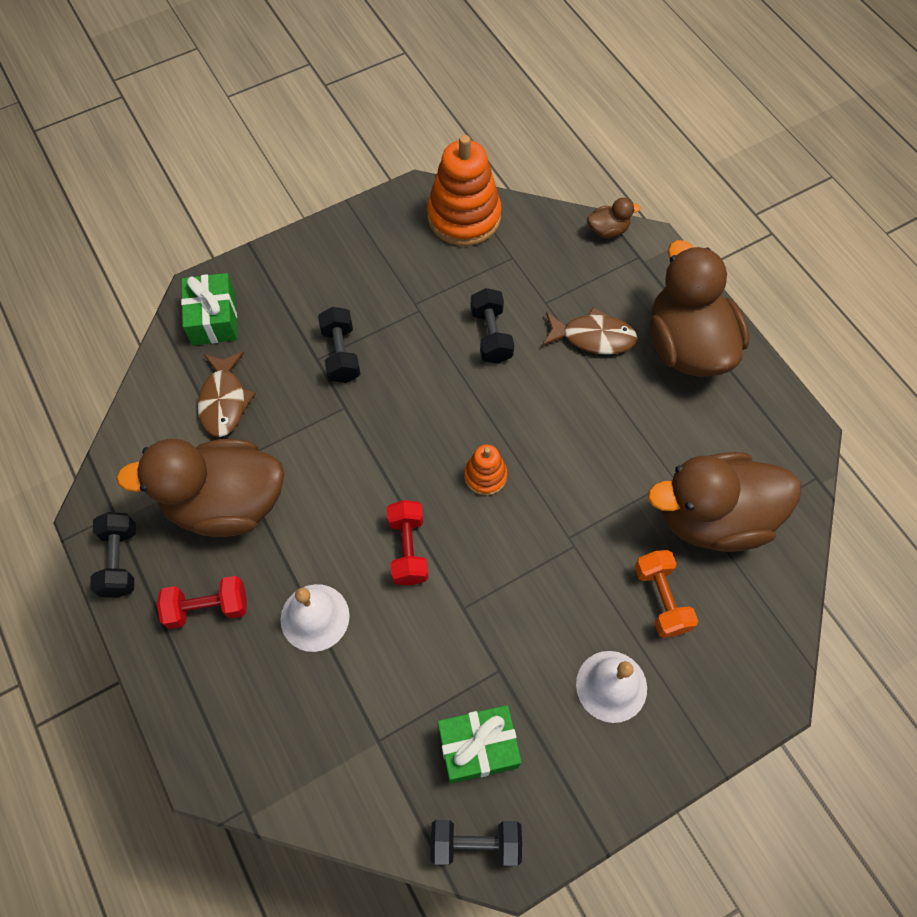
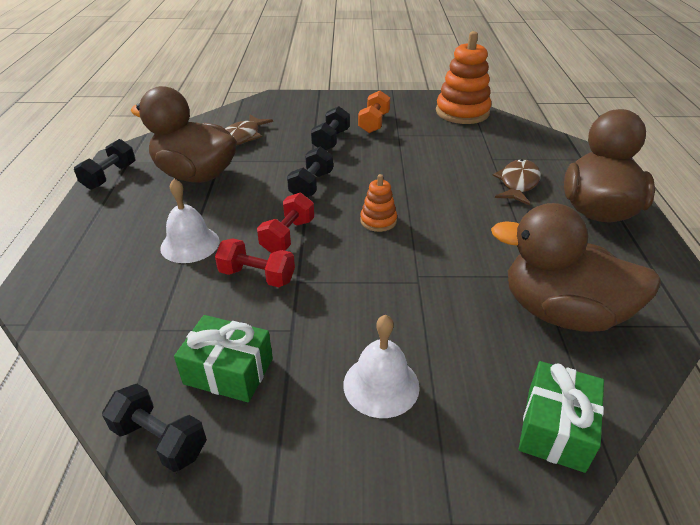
camera: 30 degrees right, 25 degrees down
(208, 608) = (131, 214): red dumbbell -> red dumbbell (257, 276)
(213, 319) = (271, 108): green gift -> green gift (555, 428)
(491, 335) = (439, 161): black dumbbell -> black dumbbell (311, 185)
(593, 337) = (518, 183): brown fish -> brown fish turned 105 degrees counterclockwise
(608, 230) = (564, 142): brown duck -> none
(661, 599) = (473, 345): orange dumbbell -> orange dumbbell (374, 123)

